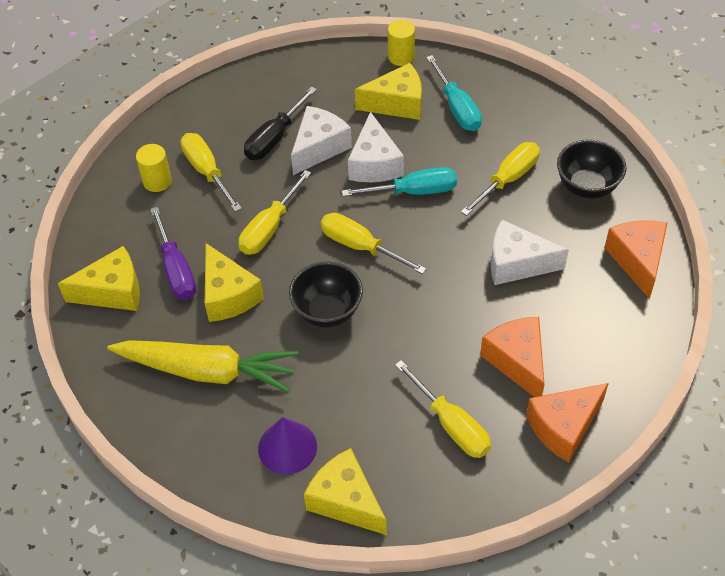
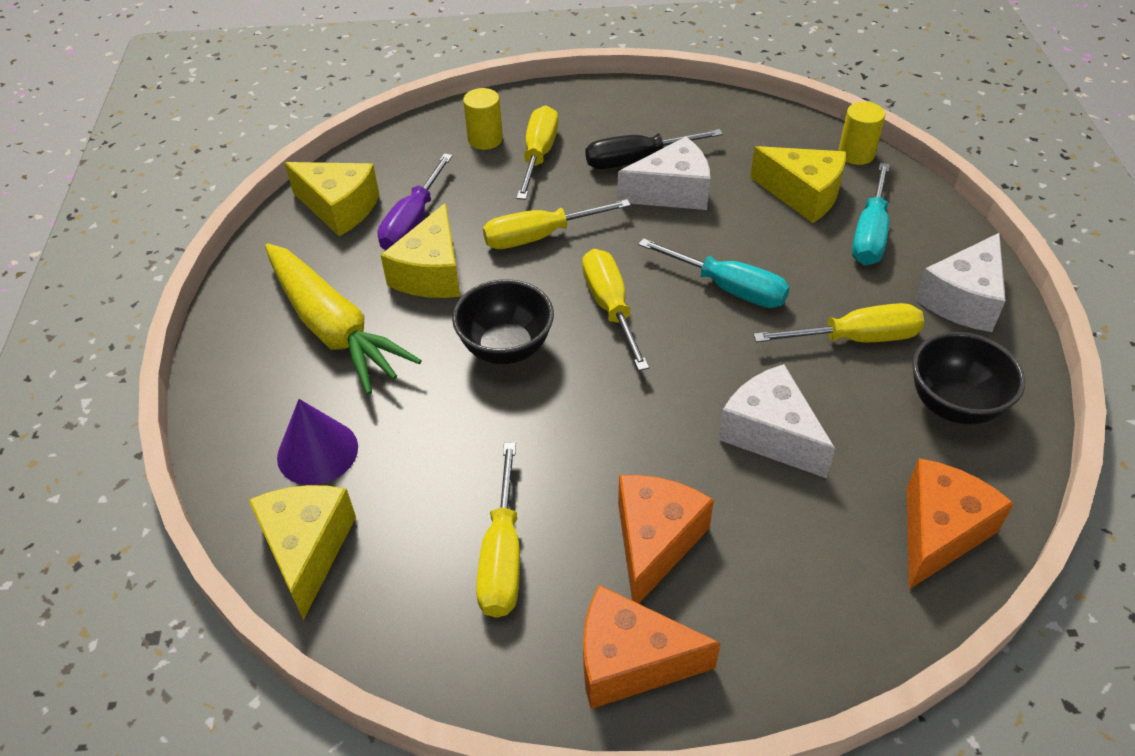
camera: 40 degrees right, 5 degrees down
(374, 163) = (714, 238): white cheese -> white cheese (963, 299)

